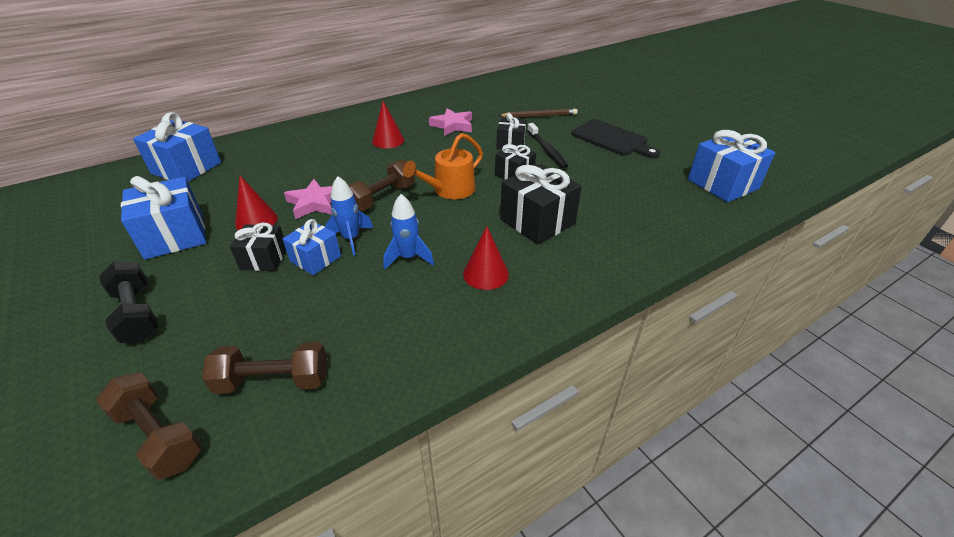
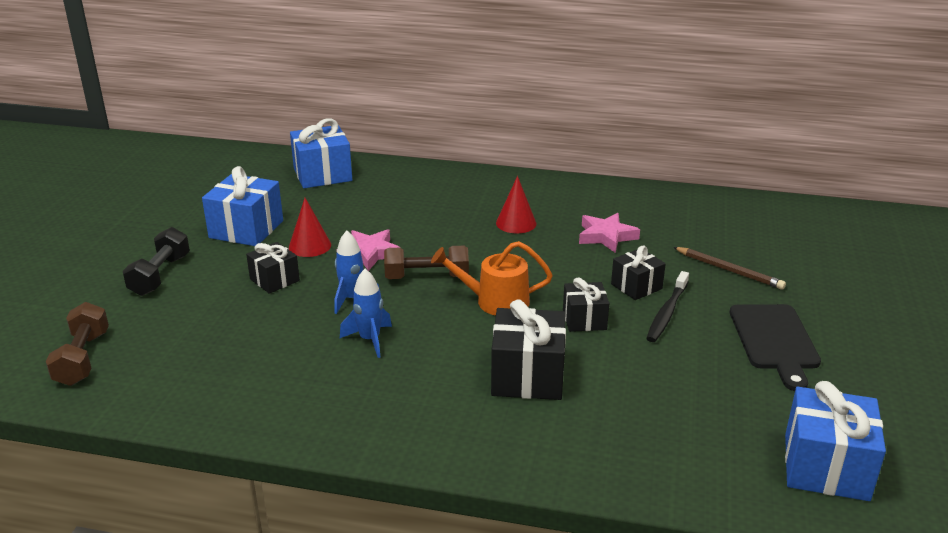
camera: 45 degrees right, 10 degrees down
(273, 381) = (169, 368): brown dumbbell -> none
(315, 259) = (306, 300): blue gift -> none
(486, 274) = (407, 390): red cone -> none

